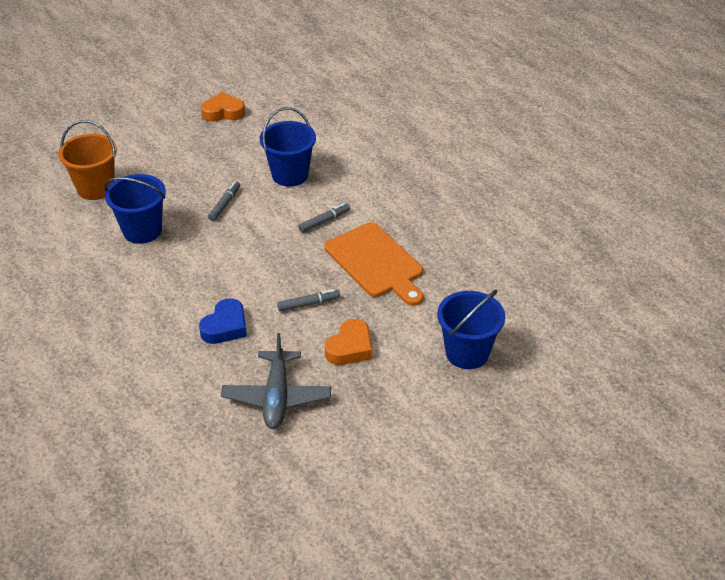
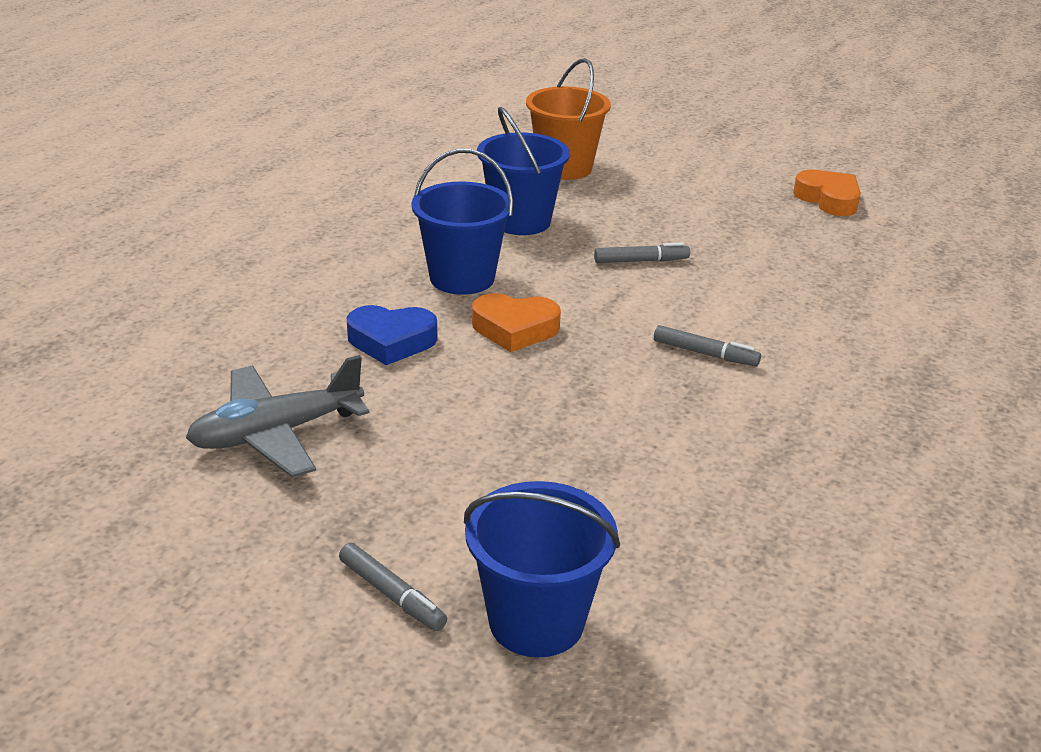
camera: 60 degrees right, 10 degrees down
(290, 175) = (770, 291): blue bucket -> blue bucket (462, 278)
(308, 304) = (503, 398): grey marker -> grey marker (392, 595)
(350, 347) = (439, 472): orange heart -> orange heart (515, 329)
(376, 262) = (666, 435): orange cutting board -> none

